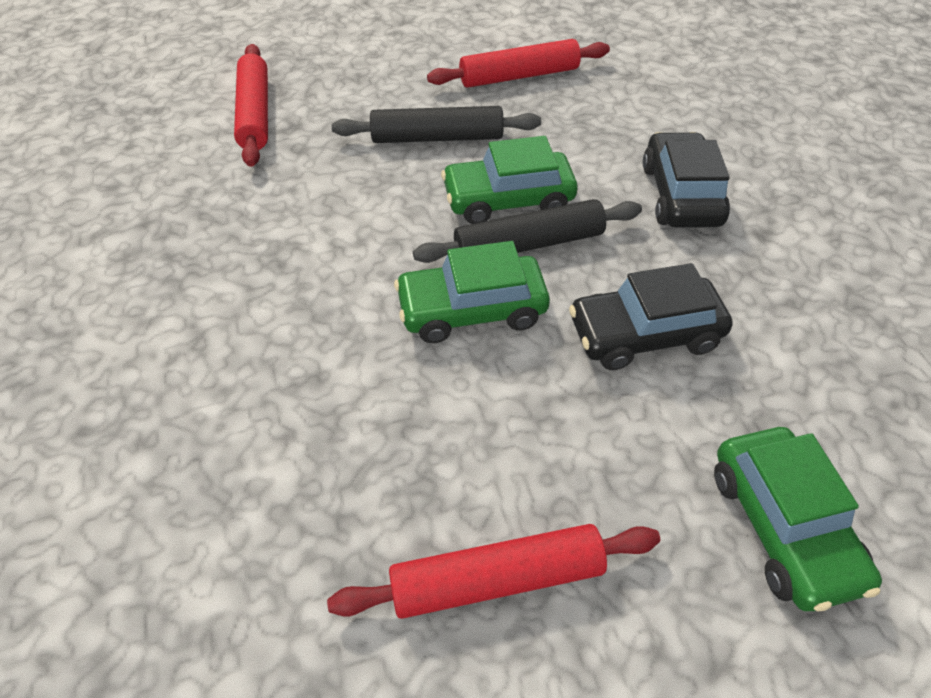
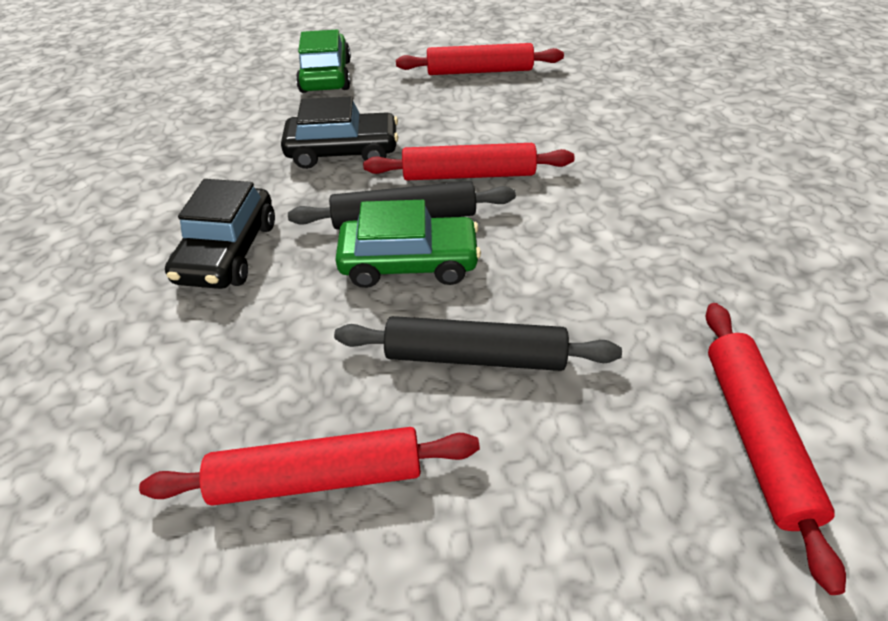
camera: 170 degrees left, 5 degrees down
(472, 310) = (468, 175): green car -> red rolling pin

